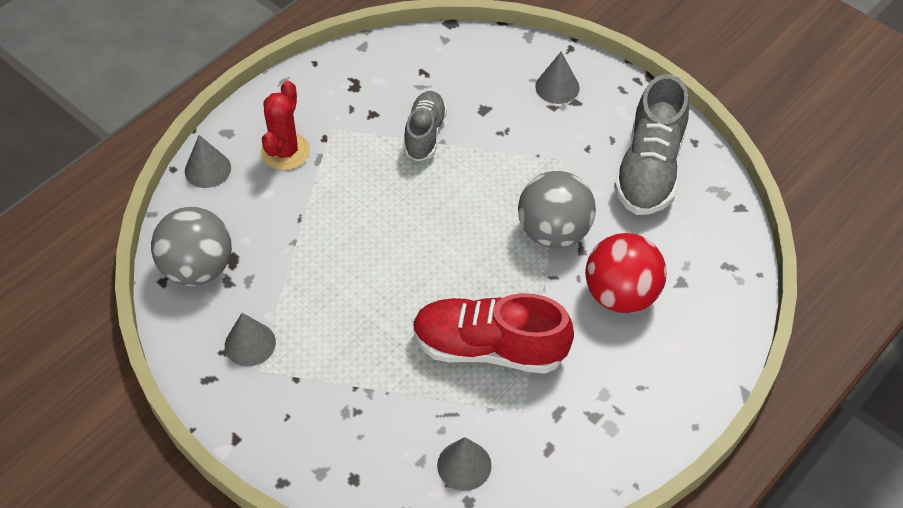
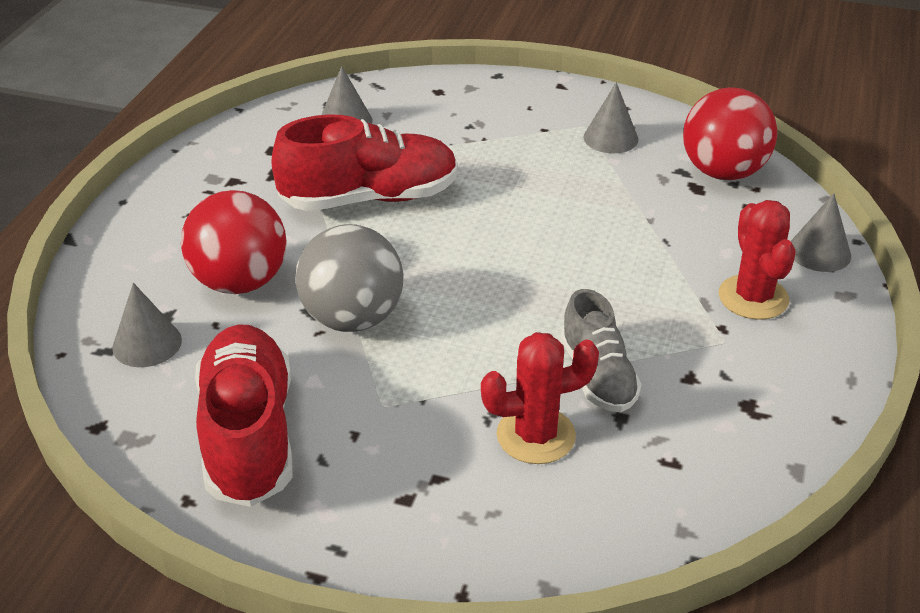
camera: 155 degrees right, 15 degrees down
(198, 268) = (723, 172): grey ball -> red ball
(485, 111) = (536, 435): none -> red cactus
(557, 87) = (448, 513): grey cone -> grey cone (147, 344)
(649, 169) = (249, 436): grey shoe -> red shoe

